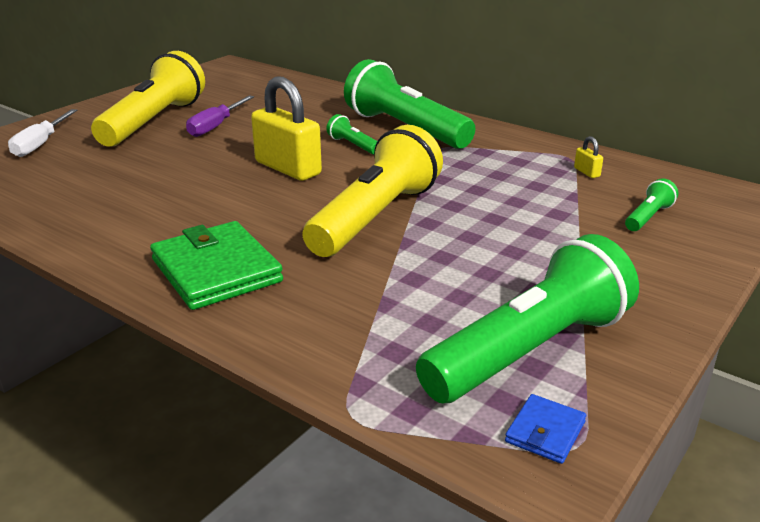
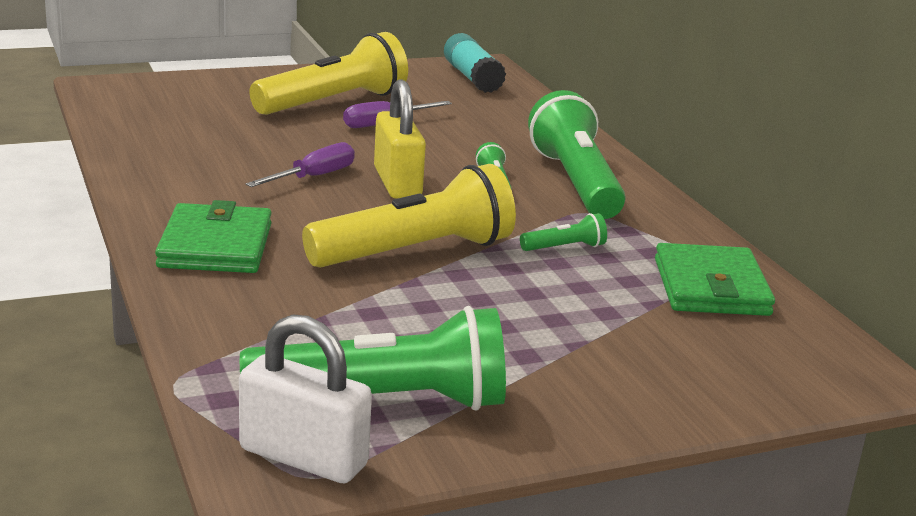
camera: 30 degrees right, 5 degrees down
(41, 144) = (210, 95): white screwdriver -> none
(218, 184) = (313, 177): none -> purple screwdriver
(233, 76) = (472, 78): none -> turquoise glue stick
(545, 432) = (303, 457): blue wallet -> white padlock
(586, 172) = (711, 287): yellow padlock -> green wallet
(648, 217) = (704, 350): green flashlight -> green flashlight (565, 248)

